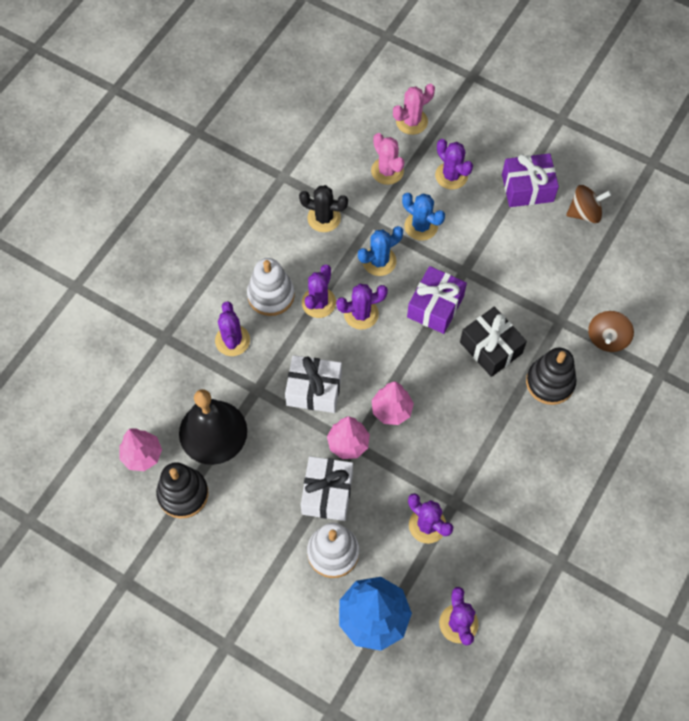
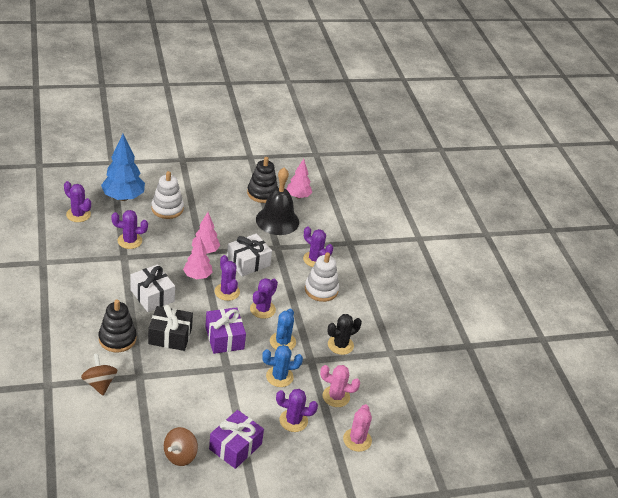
camera: 130 degrees right, 25 degrees down
(318, 302) = (292, 301): purple cactus -> purple cactus (227, 292)
(327, 493) = (194, 227): white gift -> white gift (152, 296)

